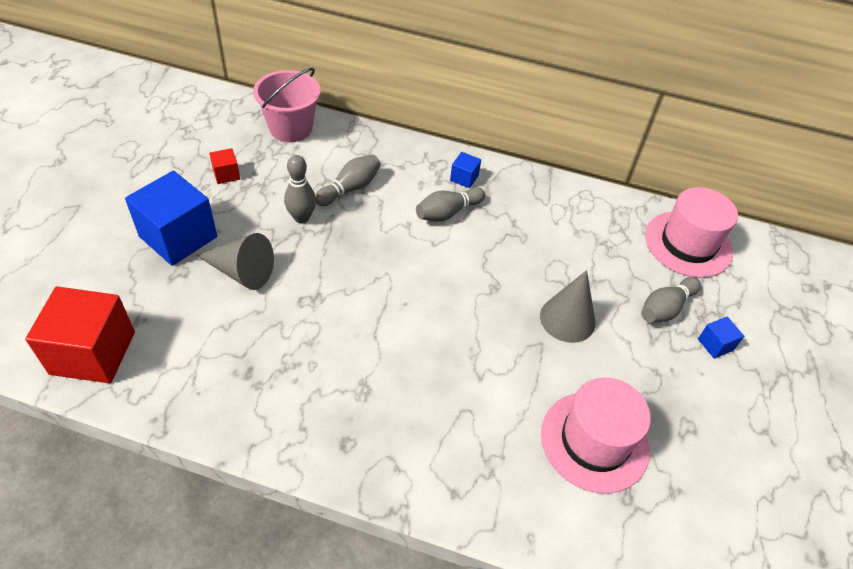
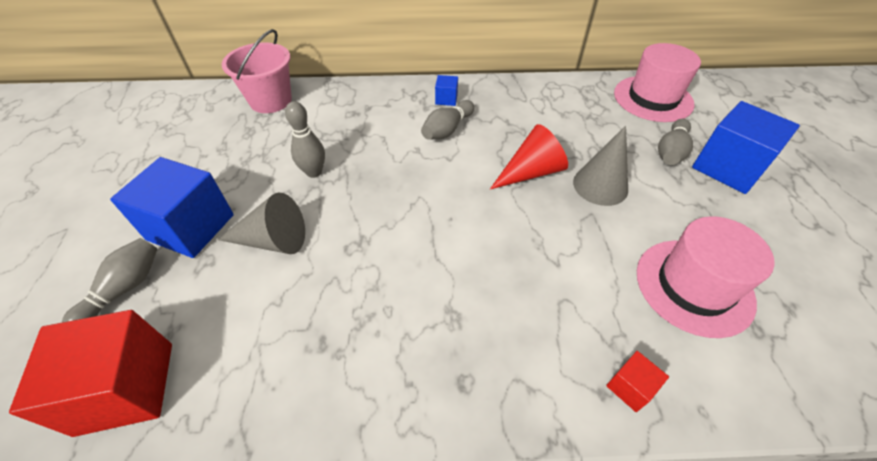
camera: 15 degrees left, 0 degrees up
(226, 174) = (222, 155): red cube -> red cube (630, 387)
(350, 188) = (349, 134): grey bowling pin -> grey bowling pin (124, 289)
(506, 283) = (531, 172): none -> red cone
(715, 344) = (728, 167): blue cube -> blue cube, size x2.24

